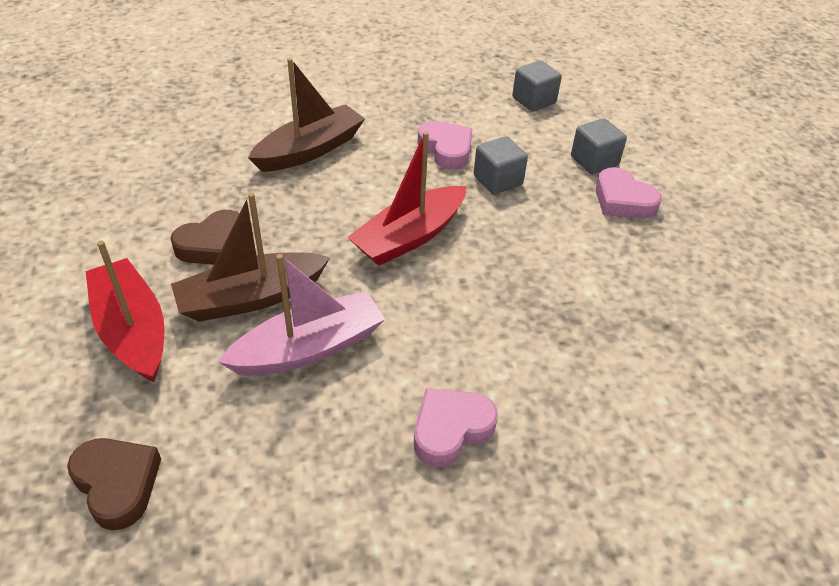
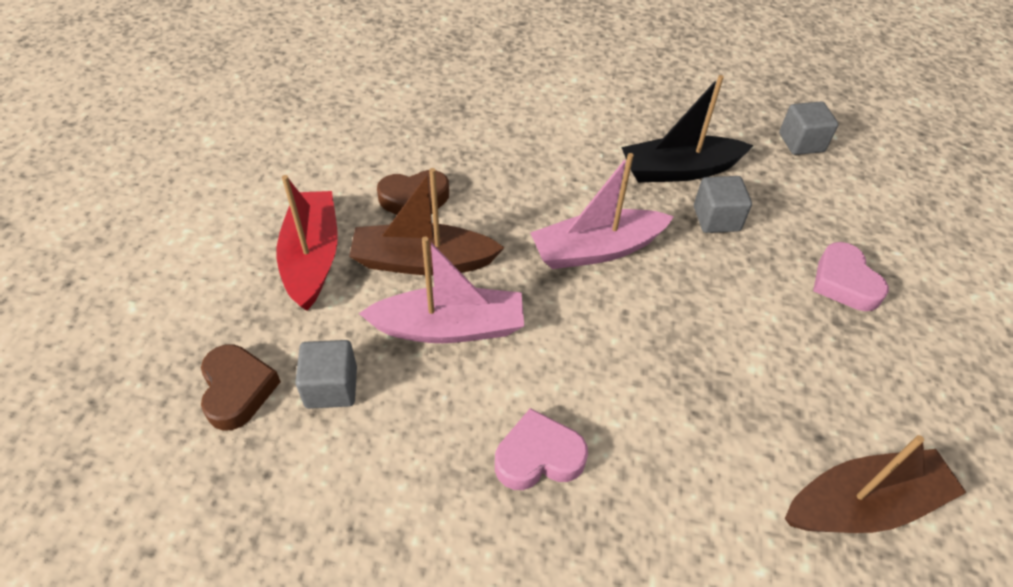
camera: 25 degrees right, 5 degrees up
(310, 150) = (545, 133): brown boat -> brown boat (863, 504)
(409, 237) = (596, 250): red boat -> pink boat
(446, 149) = (679, 170): pink heart -> black boat
(594, 161) = (834, 229): grey cube -> grey cube (331, 387)

